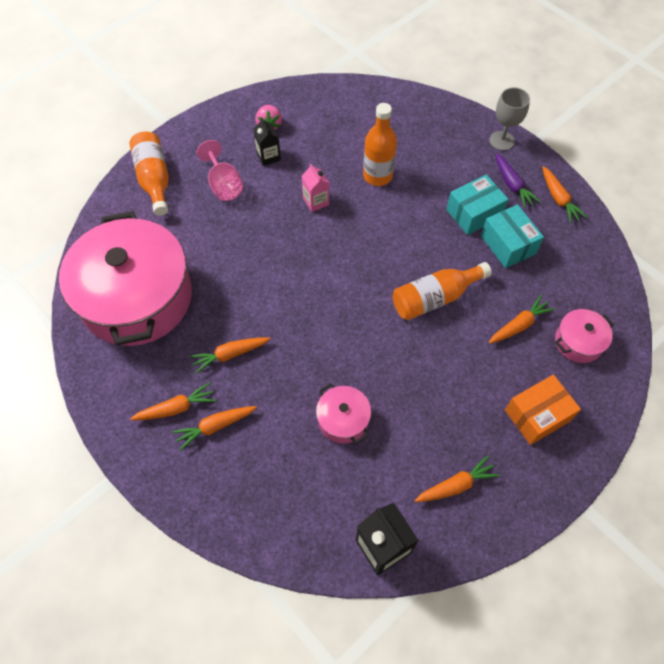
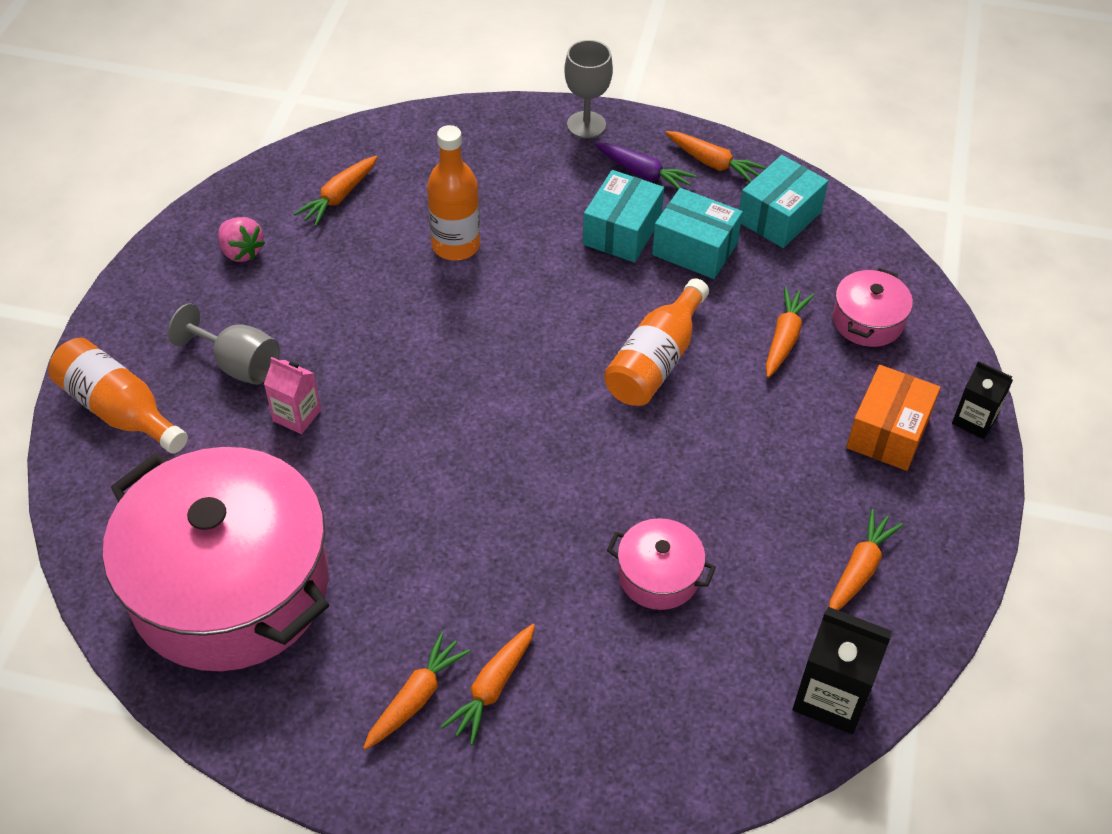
camera: 35 degrees left, 10 degrees down
(224, 185) = (238, 364): pink goblet -> grey goblet
(230, 354) = (436, 583): orange carrot -> orange carrot (339, 197)
(268, 156) = (275, 294): black carton -> black carton (974, 420)
(316, 201) = (395, 320): pink carton -> pink carton (297, 415)
(573, 251) = (779, 217): none -> turquoise box

